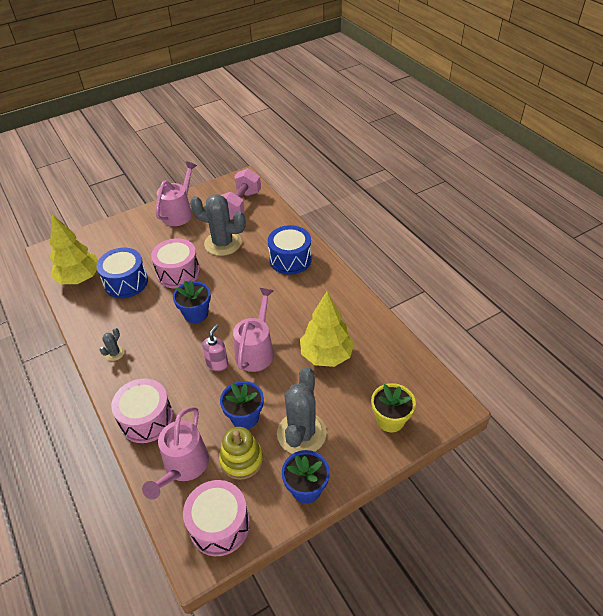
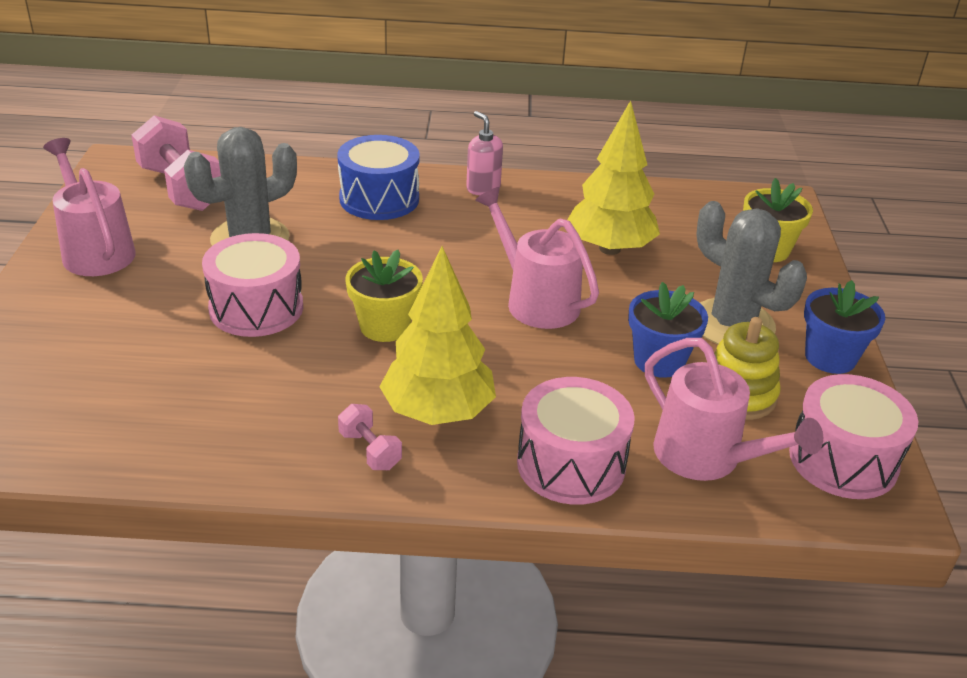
camera: 60 degrees left, 10 degrees down
(79, 278) = (93, 430): yellow tree -> yellow tree (438, 412)
(115, 353) = (370, 450): grey cactus -> pink dumbbell
(126, 282) = (194, 374): blue drum -> none
(196, 314) = (384, 326): blue flower pot -> yellow flower pot
(217, 364) = (523, 346): pink soap dispenser -> pink soap dispenser (483, 188)

